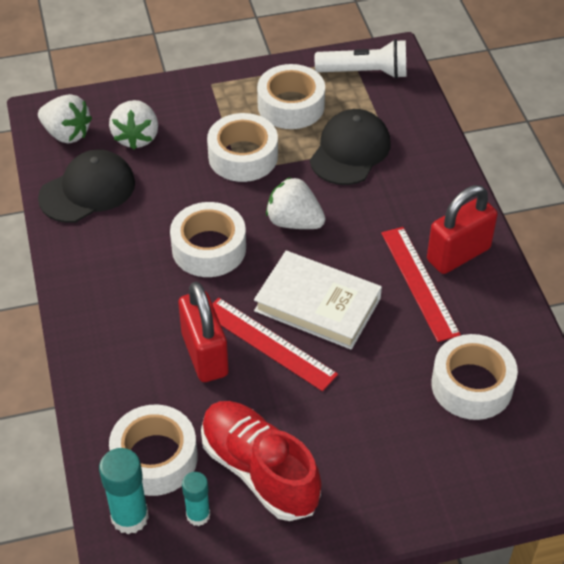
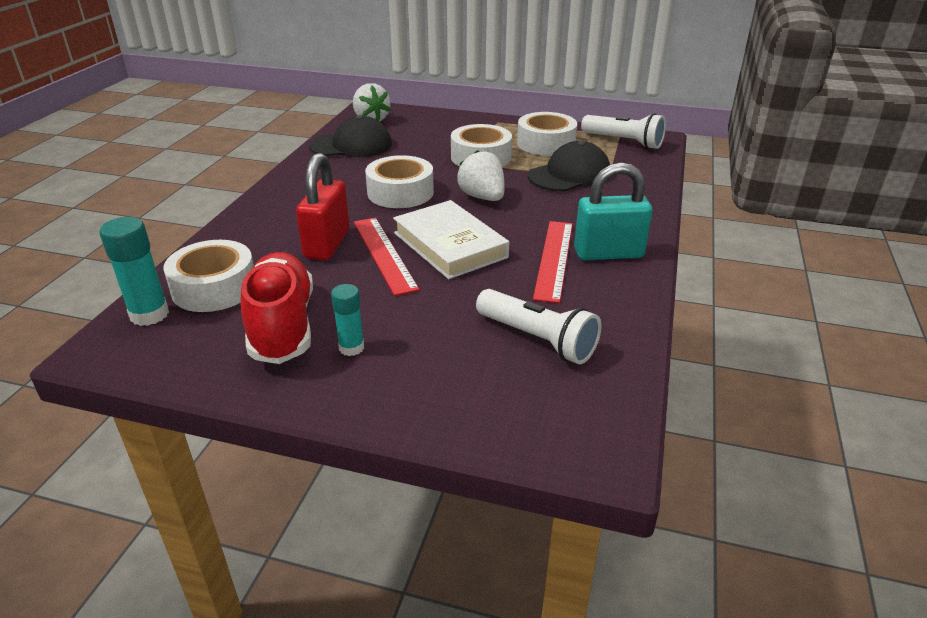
camera: 30 degrees right, 15 degrees down
(136, 137) = (415, 132): white strawberry -> none
(198, 515) = (199, 334): turquoise glue stick -> turquoise glue stick (351, 348)
(458, 254) = (608, 253): red padlock -> turquoise padlock
(472, 385) = (537, 339): white tape -> white flashlight

